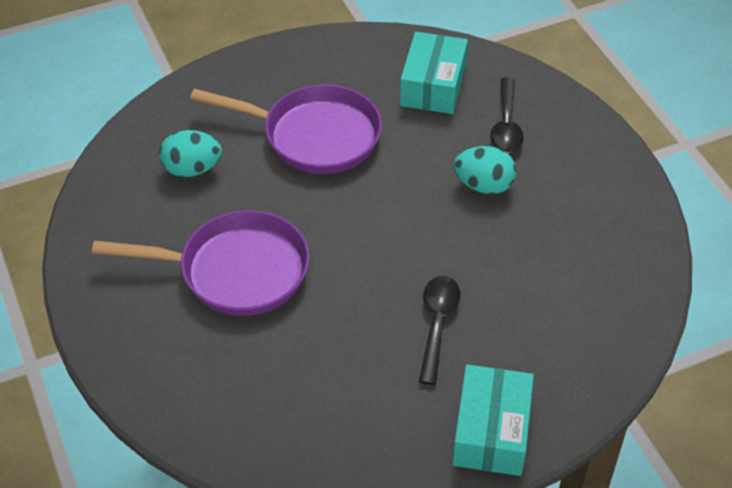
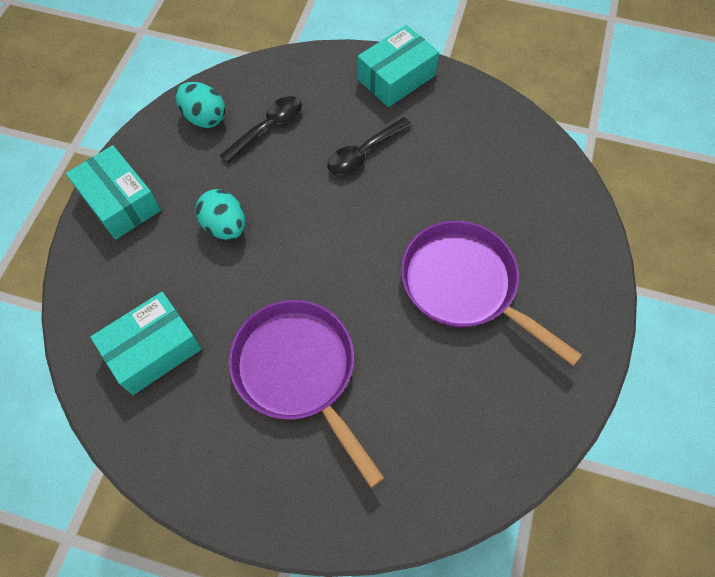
camera: 140 degrees left, 15 degrees up
(192, 169) = (428, 414): turquoise egg -> turquoise egg (204, 118)
(506, 125) = (148, 265): black spoon -> black spoon (268, 127)
(588, 148) = (120, 202): none -> turquoise box

